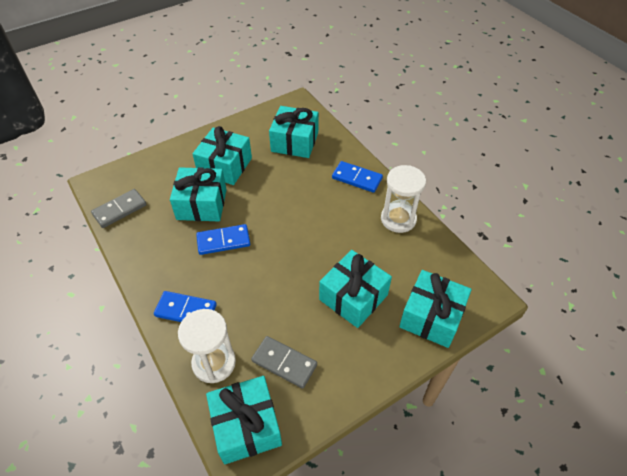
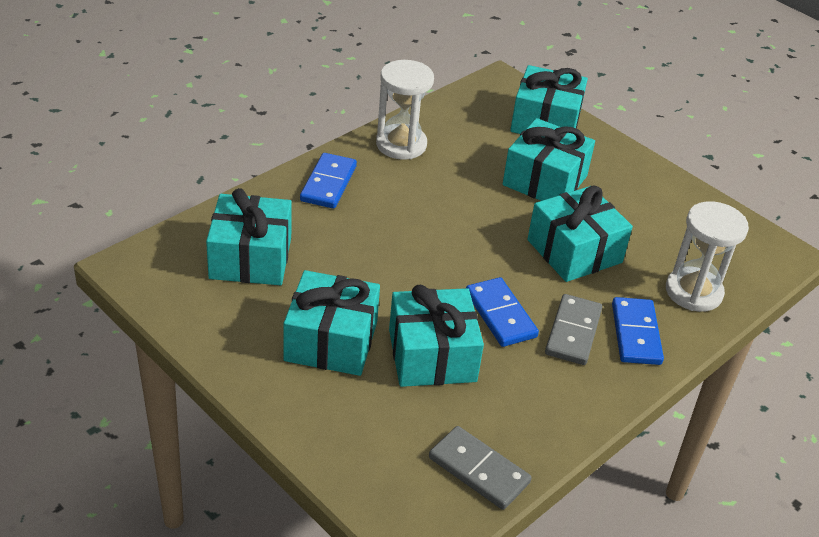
camera: 105 degrees left, 10 degrees down
(246, 426) = (749, 253): turquoise gift -> turquoise gift (574, 251)
(284, 363) = (661, 231): grey domino -> grey domino (573, 332)

